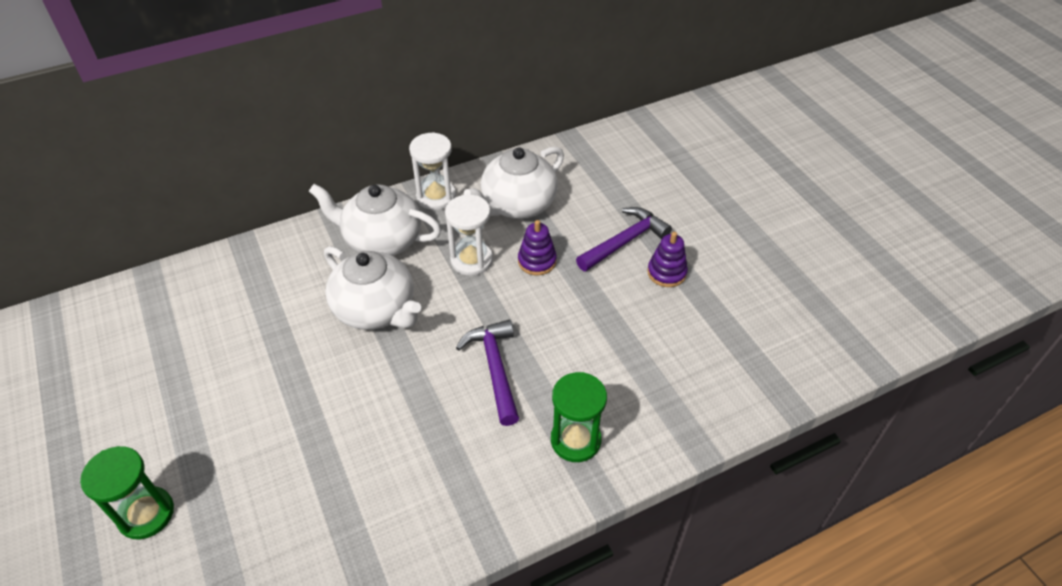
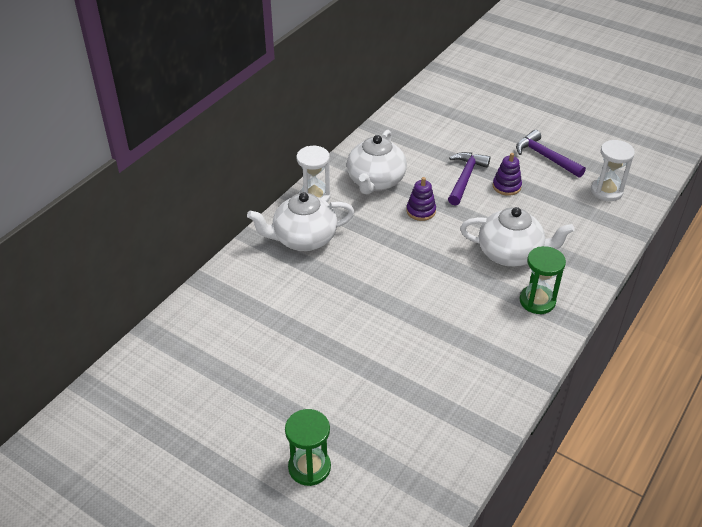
camera: 30 degrees left, 5 degrees down
(376, 310) = (342, 282): white teapot -> white teapot (511, 254)
(471, 260) = (377, 227): white hourglass -> white hourglass (606, 191)
(494, 368) = (453, 283): purple hammer -> purple hammer (545, 157)

